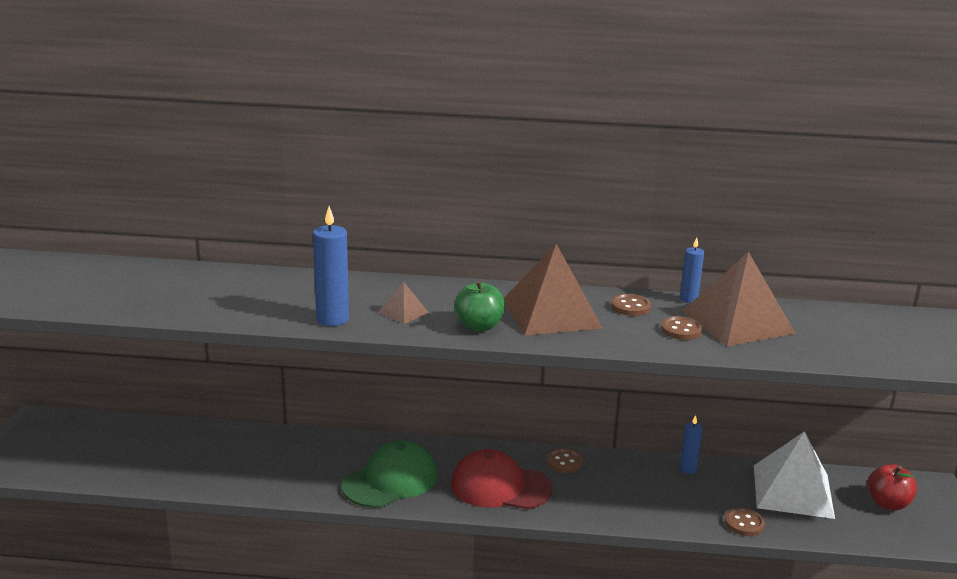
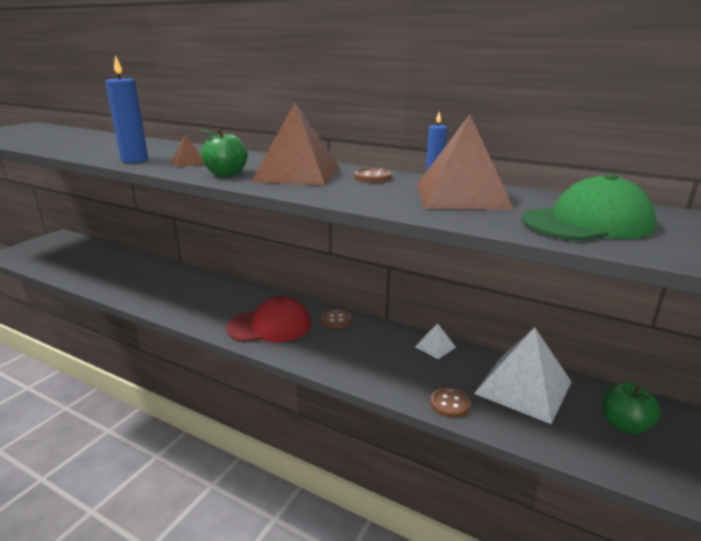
camera: 25 degrees right, 0 degrees up
(390, 480) = (200, 305): green cap -> green cap (587, 223)
(500, 486) = (270, 326): red cap -> red cap turned 135 degrees clockwise
(681, 330) = (395, 194): brown button -> none
(688, 469) = (435, 347): blue candle -> white pyramid
(888, 503) = (624, 425): red apple -> green apple

